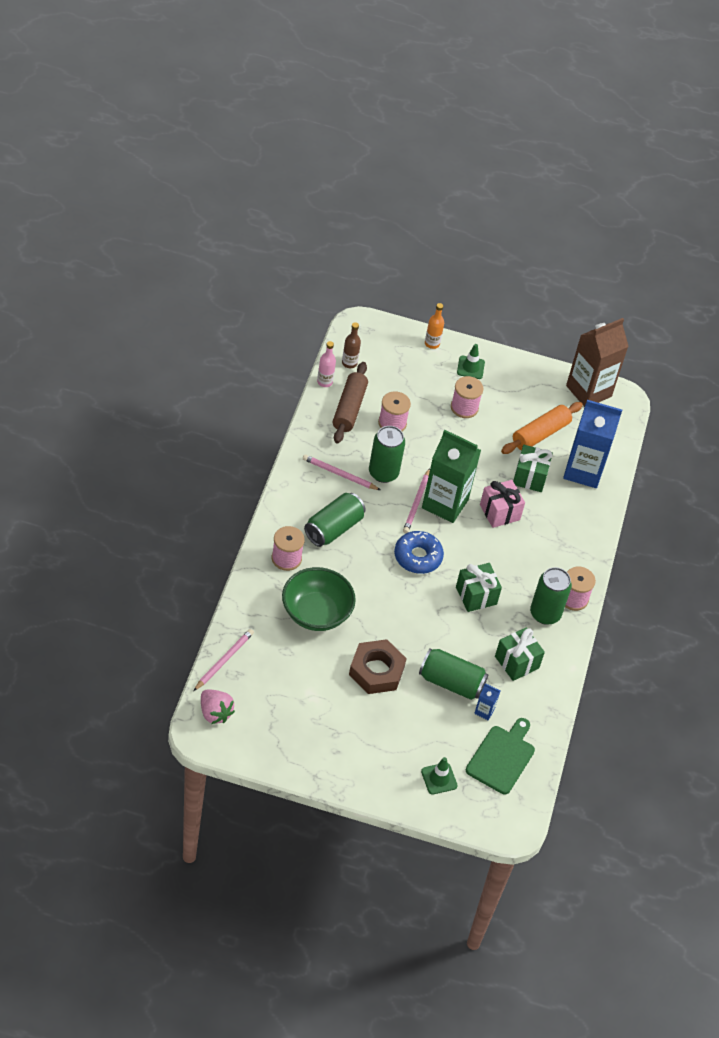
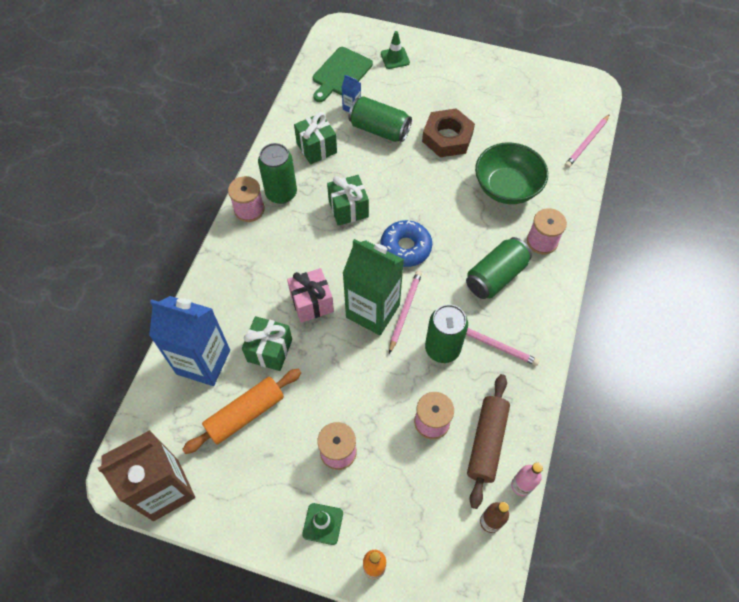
camera: 170 degrees left, 10 degrees up
(215, 713) = (586, 101): pink strawberry -> none

